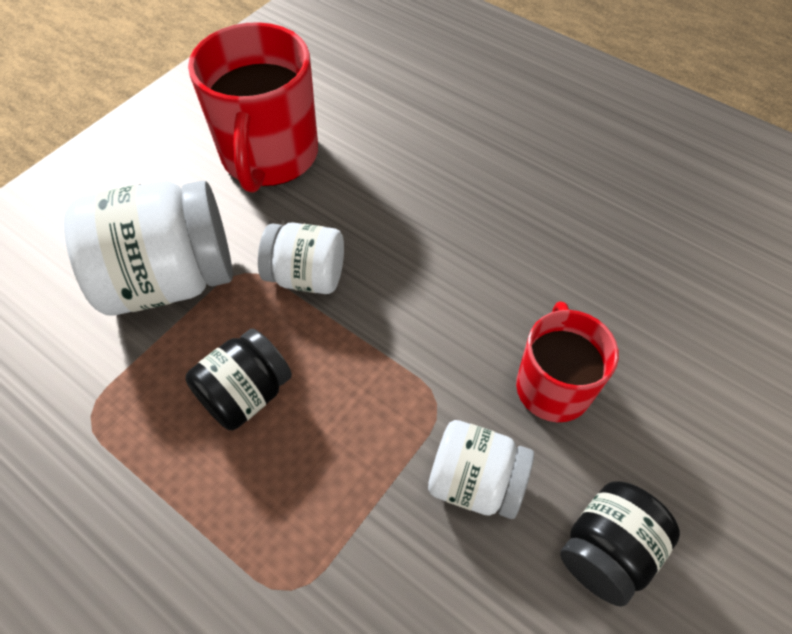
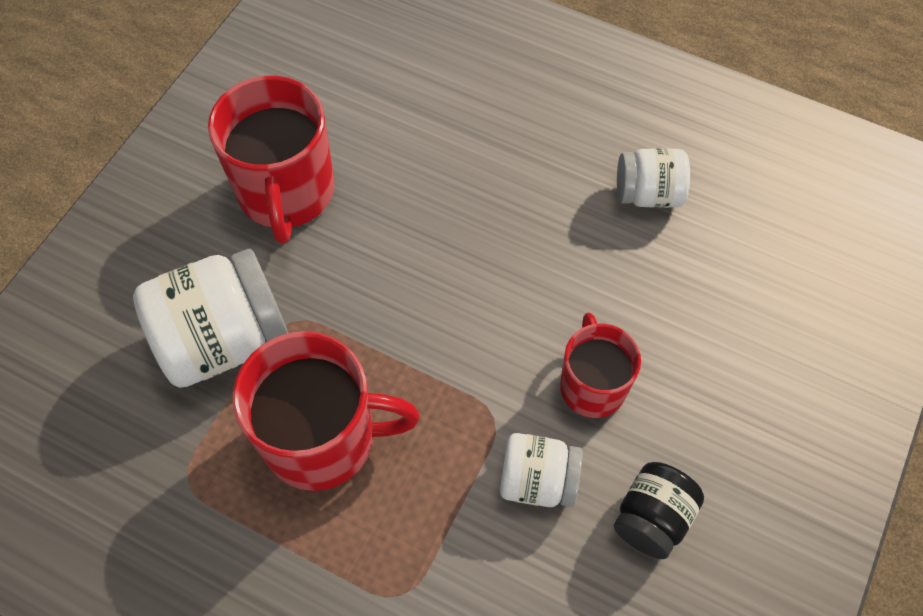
camera: 10 degrees left, 5 degrees up
(246, 394) = (323, 438): black jar -> red mug
(306, 276) = (352, 316): white jar -> white jar (648, 194)

